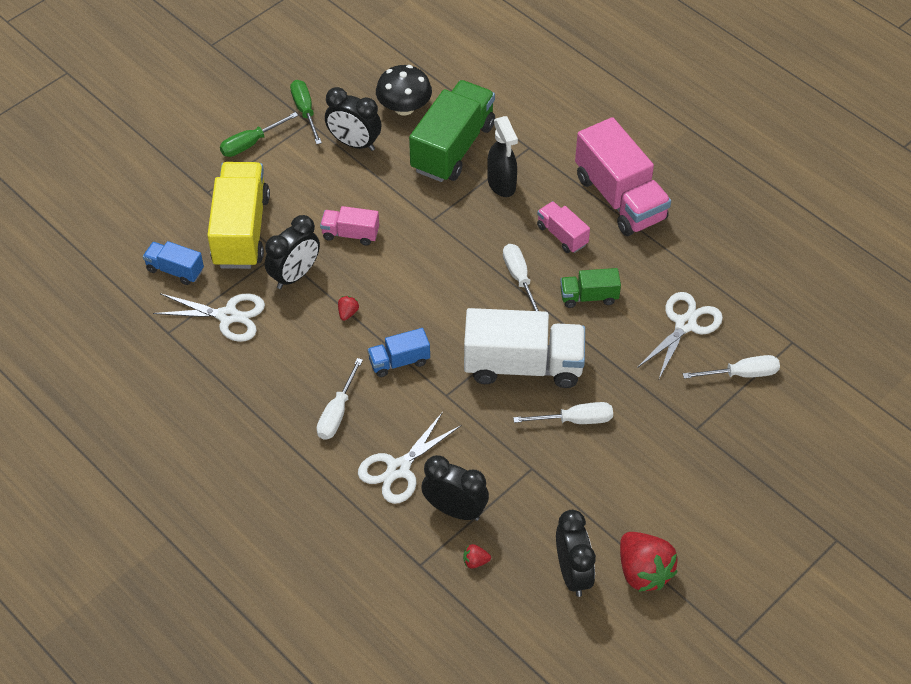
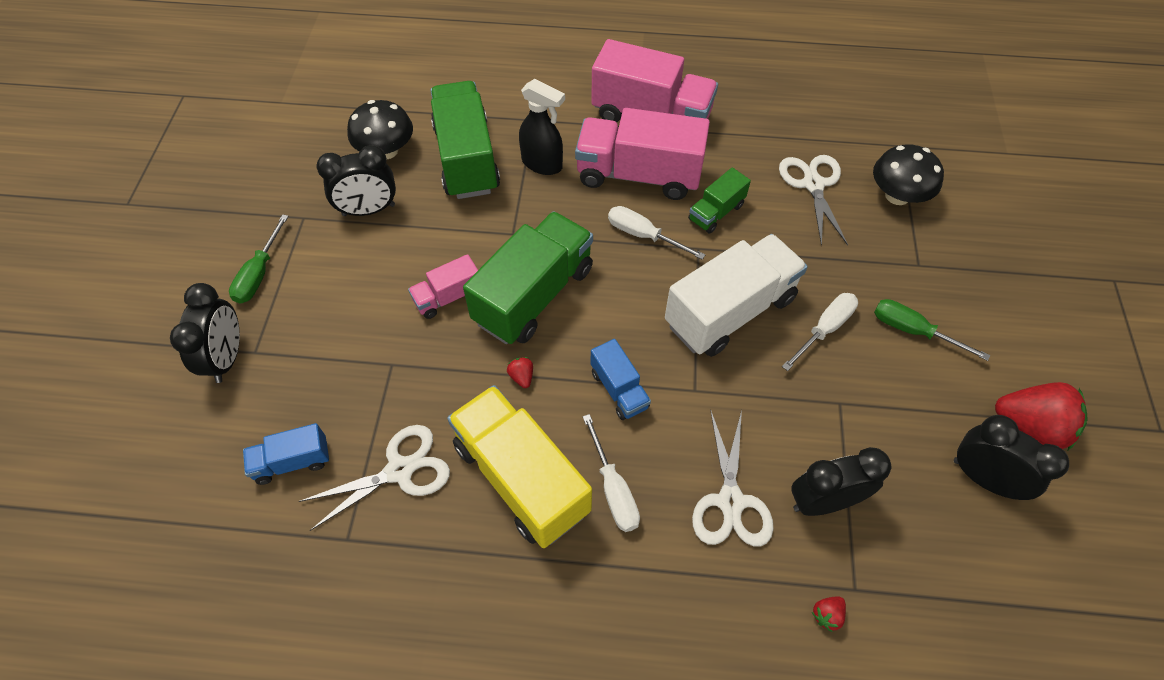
camera: 40 degrees left, 5 degrees up
(241, 231) = (330, 368): yellow truck -> yellow truck (521, 478)
(295, 275) = (431, 376): black clock -> black clock (227, 358)
(305, 111) = (289, 209): green screwdriver -> green screwdriver (913, 331)
(399, 361) = (619, 389): blue truck -> blue truck turned 60 degrees counterclockwise
(405, 269) = (534, 295): none -> green truck
(475, 561) = (897, 540): red strawberry -> red strawberry (827, 615)
(562, 235) = (638, 175): pink truck -> pink truck, size x2.00
(741, 374) = (897, 195): white screwdriver -> black mushroom

